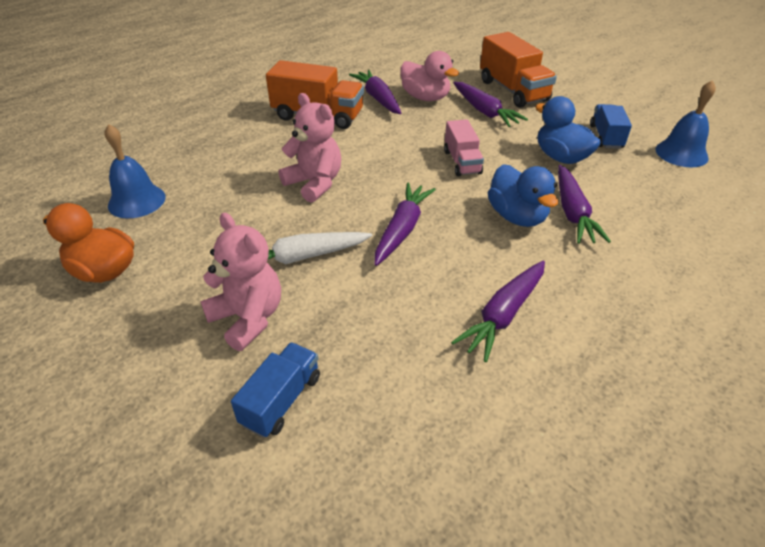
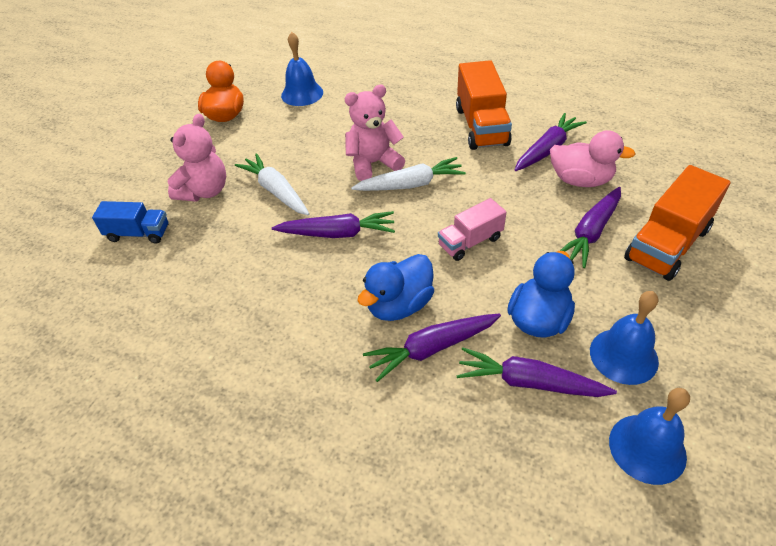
camera: 70 degrees right, 5 degrees up
(314, 183) = (373, 163): pink teddy bear -> pink teddy bear turned 135 degrees counterclockwise
(365, 171) = (410, 184): none -> white carrot
(425, 98) = (580, 180): pink duck -> pink duck turned 90 degrees counterclockwise
(503, 315) = (254, 326): purple carrot -> purple carrot (529, 382)
(606, 137) = (623, 356): blue truck -> blue bell

